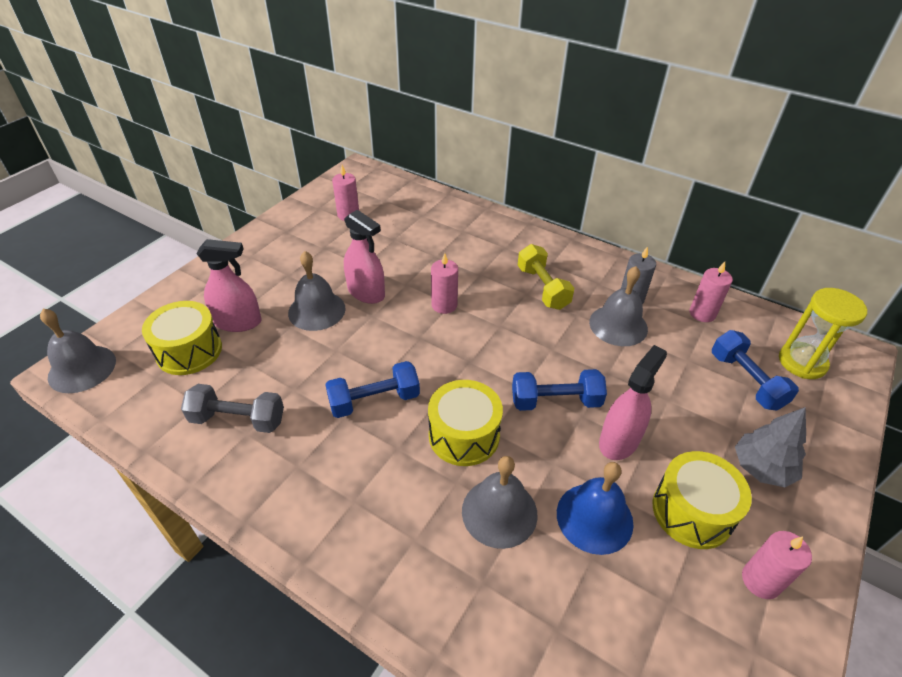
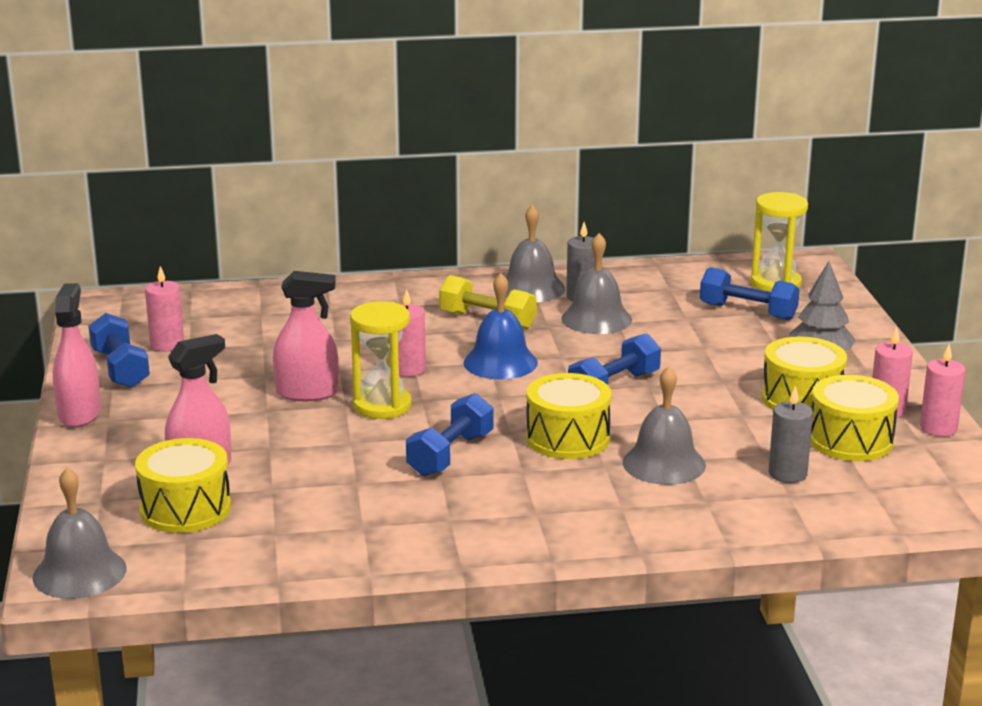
camera: 40 degrees left, 20 degrees down
(238, 419) = (336, 523): grey dumbbell -> none
(305, 221) = (120, 369): none -> blue dumbbell
(316, 310) = (275, 426): grey bell -> grey bell (531, 288)
(391, 329) = (382, 406): none -> yellow hourglass
(583, 600) = (787, 474): none -> grey candle
(594, 517) = (738, 433): blue bell -> blue bell (500, 362)
(619, 441) = (698, 386): pink spray bottle -> pink spray bottle (79, 414)
(685, 597) = (850, 440): none -> yellow drum
(702, 313) = (658, 283): pink candle -> pink candle (938, 428)

